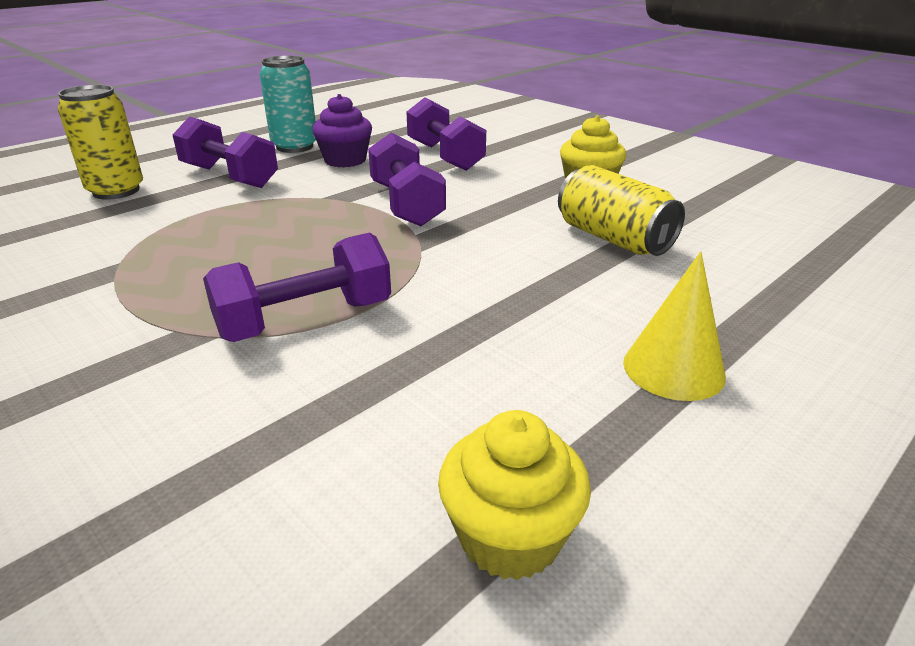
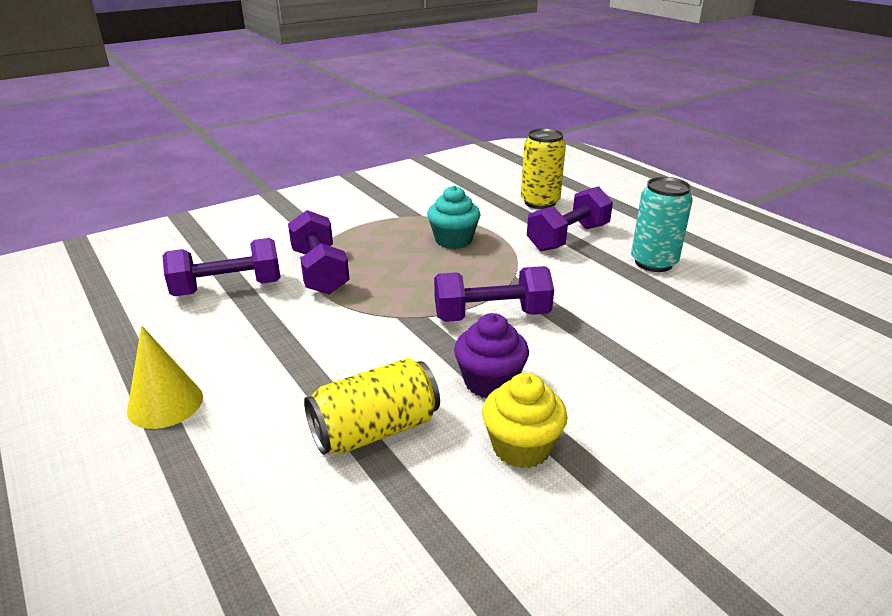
camera: 100 degrees right, 0 degrees up
(218, 234) = (453, 240): none -> turquoise cupcake
(345, 160) = (613, 288): purple cupcake -> purple cupcake (490, 382)
(445, 156) = (633, 349): purple dumbbell -> purple dumbbell (228, 288)
(510, 537) = (107, 318): yellow cupcake -> none

